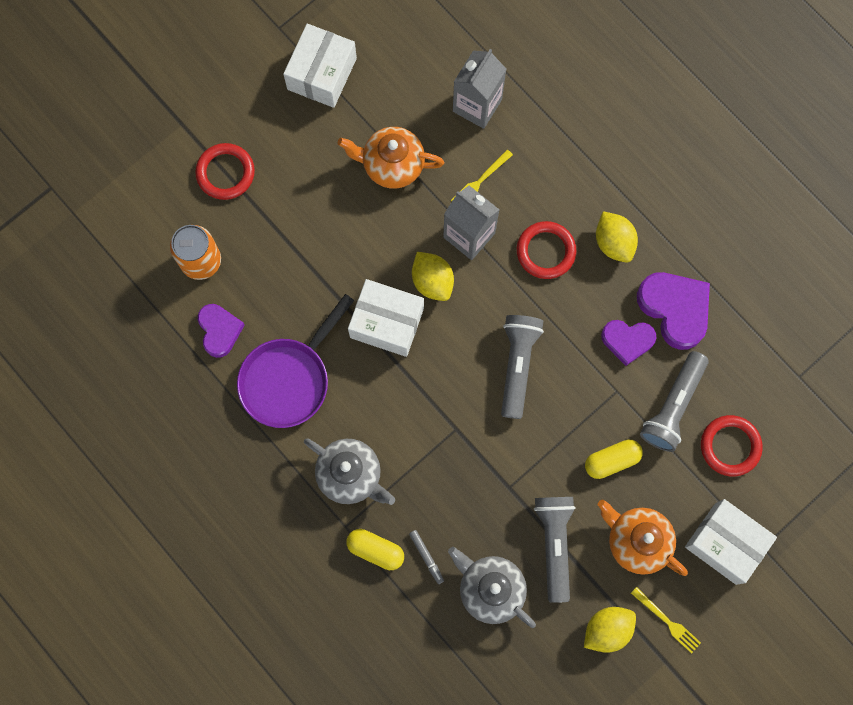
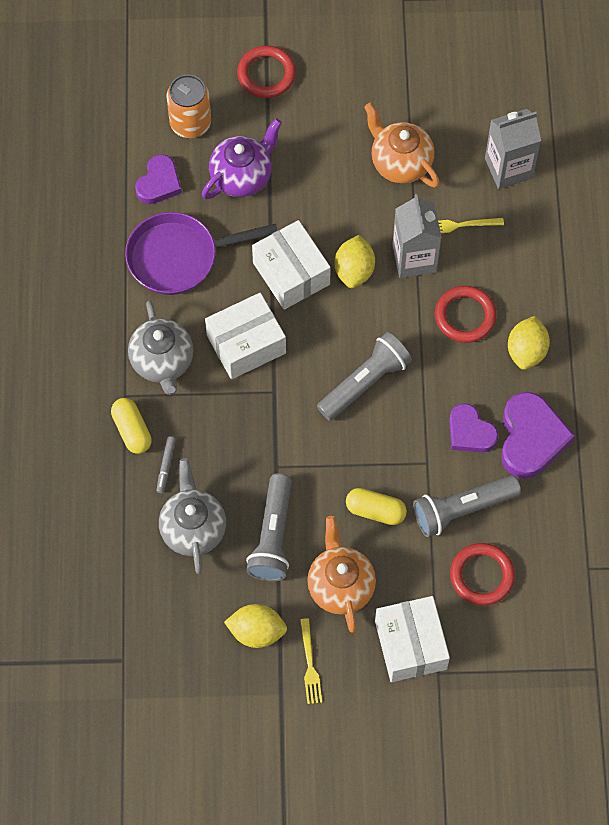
camera: 40 degrees right, 10 degrees down
(280, 273) = (242, 176): none -> purple teapot
(321, 73) = (406, 56): white box -> white box (246, 344)
(554, 544) = (273, 536): grey flashlight -> grey flashlight turned 150 degrees clockwise

